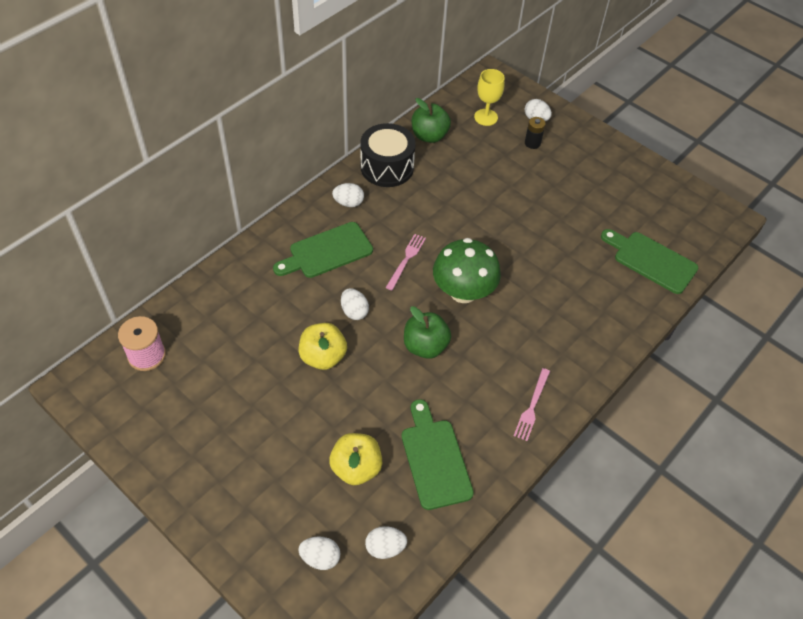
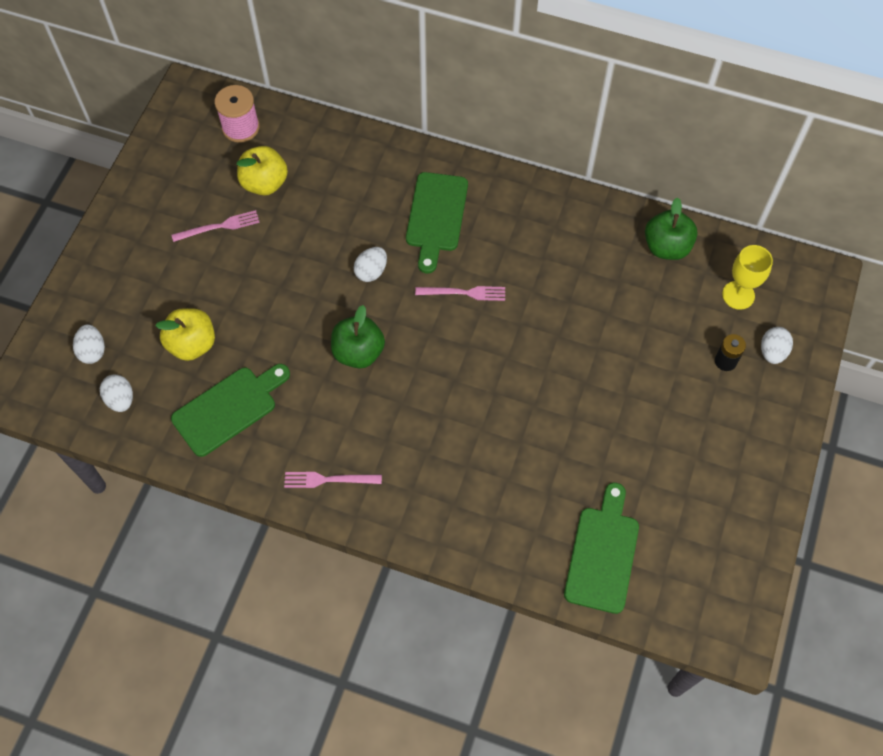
camera: 70 degrees right, 10 degrees up
(244, 407) = (219, 227): none -> pink fork
(323, 357) = (303, 267): yellow apple -> yellow apple (264, 183)
(327, 252) = (436, 216): green cutting board -> green cutting board turned 120 degrees counterclockwise
(348, 203) = (514, 208): white egg -> none
(387, 167) = (589, 224): black drum -> none
(463, 292) = (448, 363): green mushroom -> none

